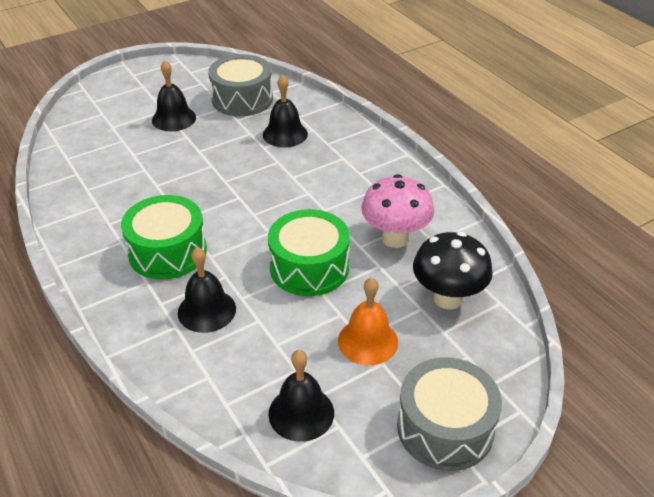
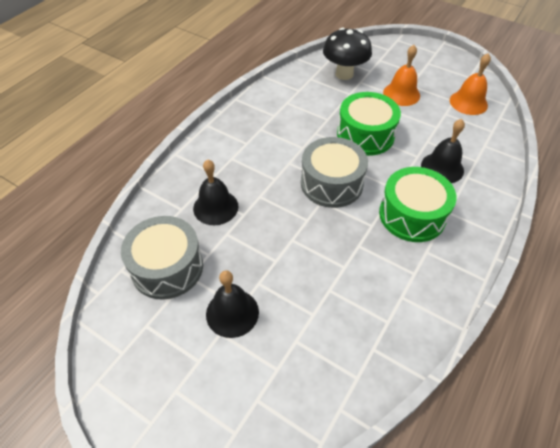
camera: 115 degrees left, 10 degrees up
(301, 413) = (468, 102): black bell -> orange bell
(395, 238) = (308, 106): pink mushroom -> none
(445, 428) = (429, 57): grey drum -> grey drum (331, 183)

